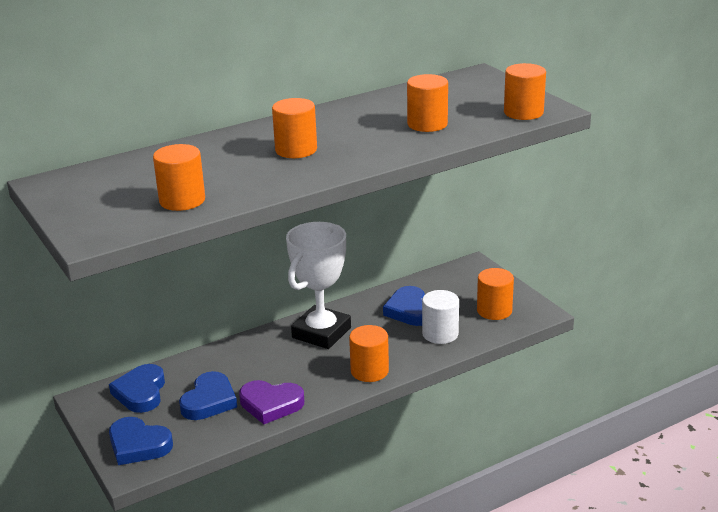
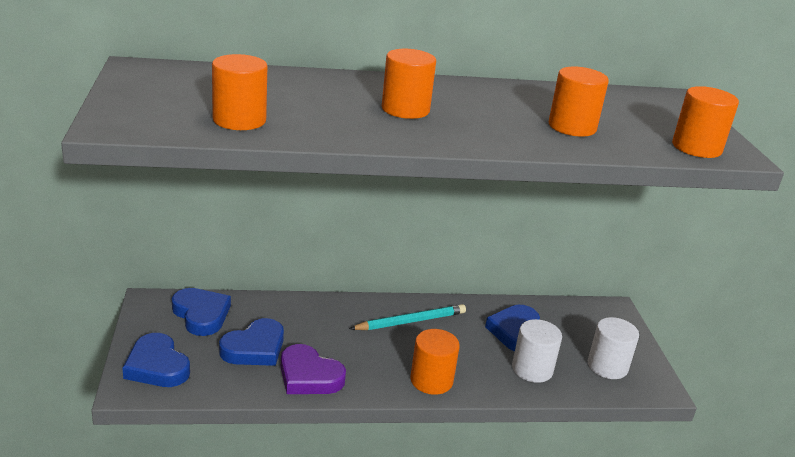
camera: 20 degrees right, 0 degrees up
(141, 392) = (201, 315): blue heart -> blue heart turned 120 degrees clockwise
(321, 333) = (411, 321): white trophy -> turquoise pencil
(494, 311) = (607, 366): orange cylinder -> white cylinder

